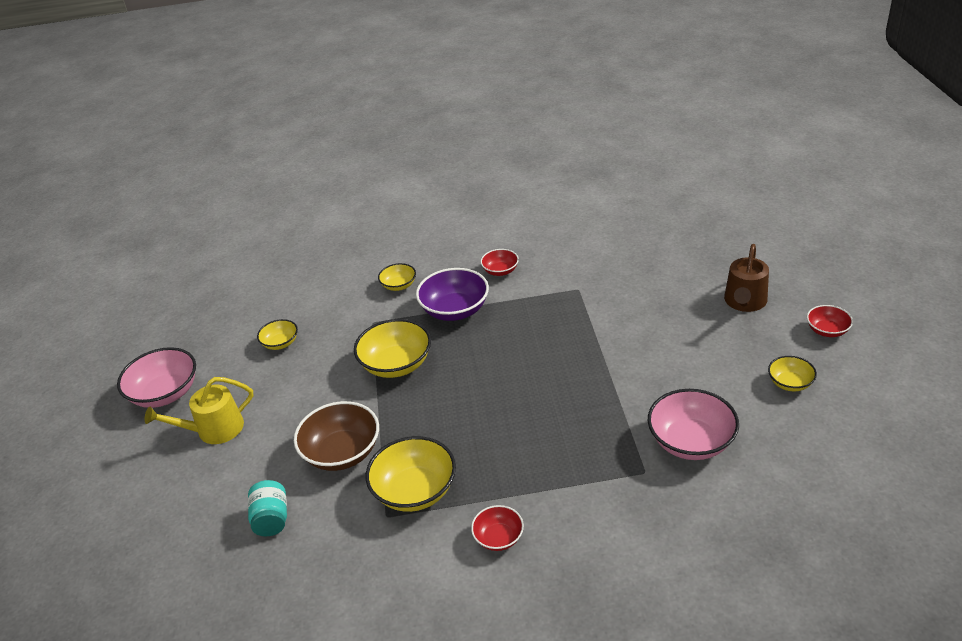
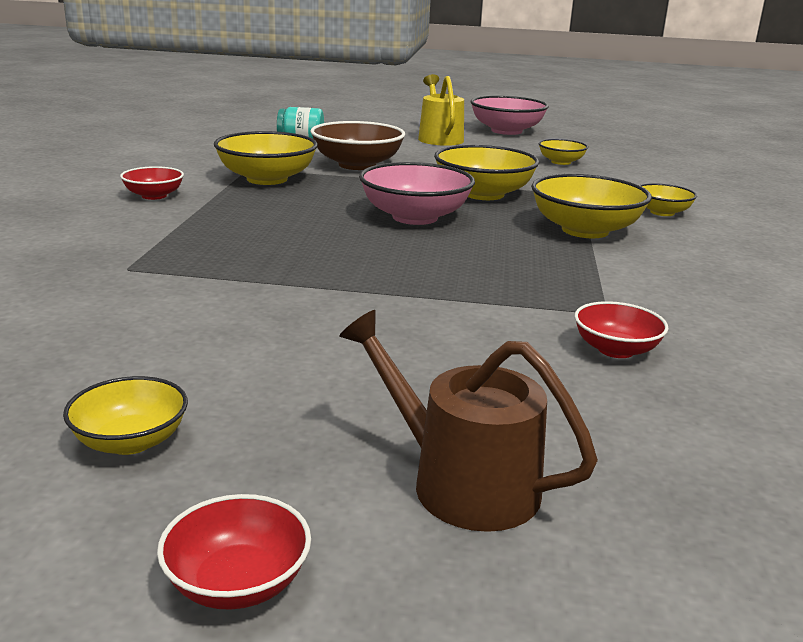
camera: 100 degrees right, 15 degrees down
(455, 310) = (585, 230): purple bowl -> yellow bowl
(500, 271) = (687, 269): red bowl -> red bowl (615, 349)
(691, 442) = (131, 308): pink bowl -> pink bowl (415, 217)

